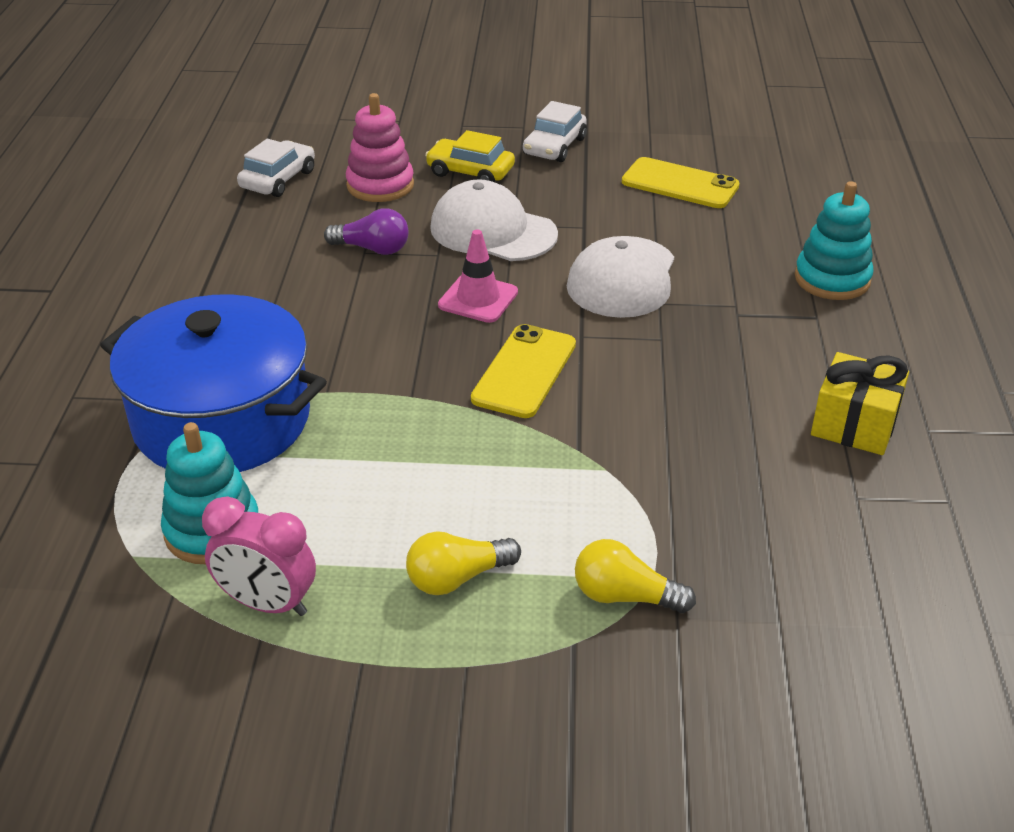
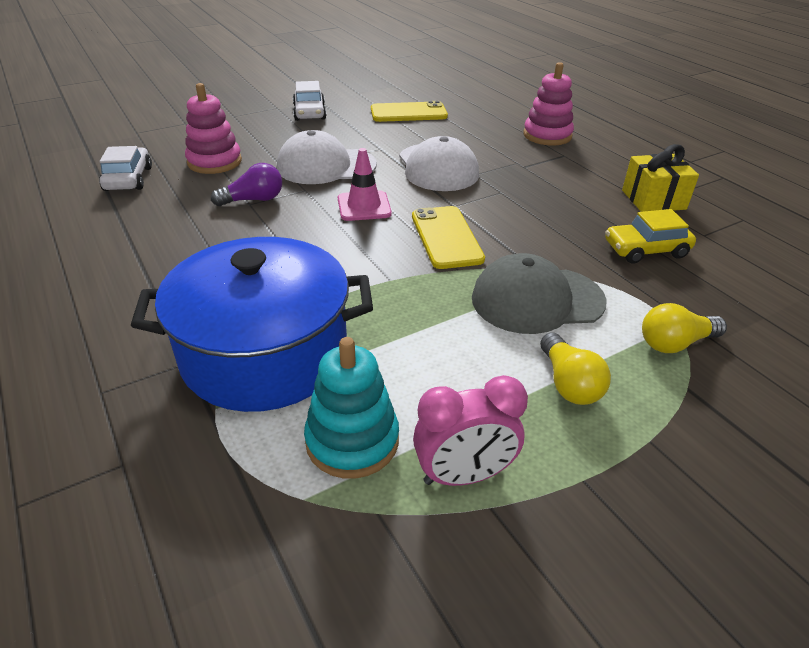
camera: 35 degrees left, 0 degrees up
(457, 578) = (568, 383): yellow light bulb -> yellow light bulb turned 45 degrees counterclockwise
(470, 172) = (270, 138): yellow car -> yellow car (645, 250)
(535, 483) = (537, 300): none -> grey cap
(832, 279) = (547, 135): turquoise stacking toy -> pink stacking toy

